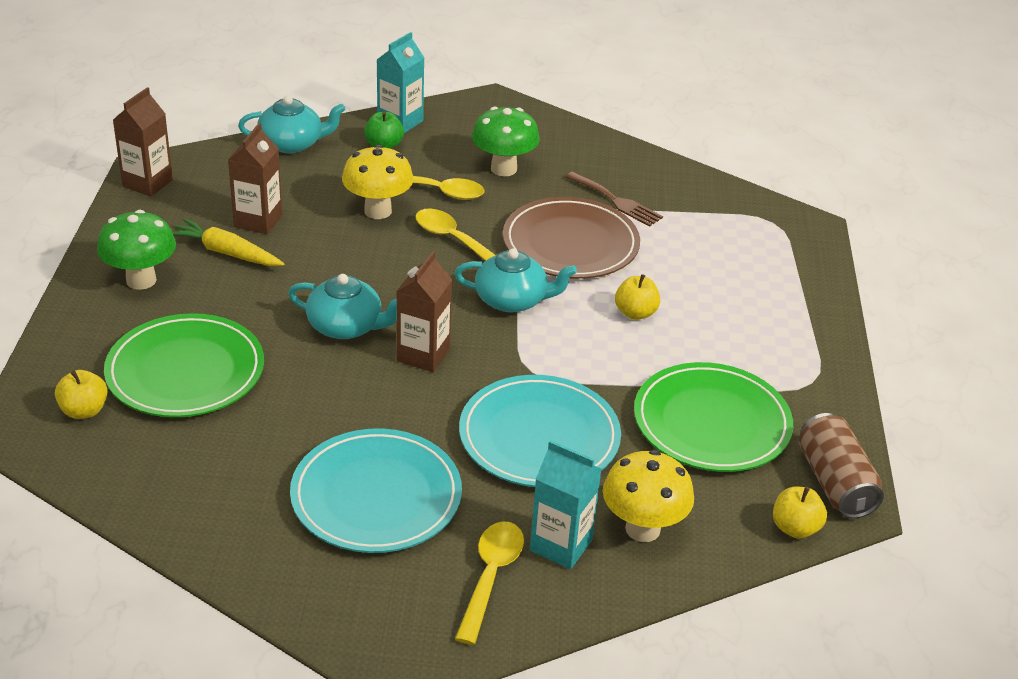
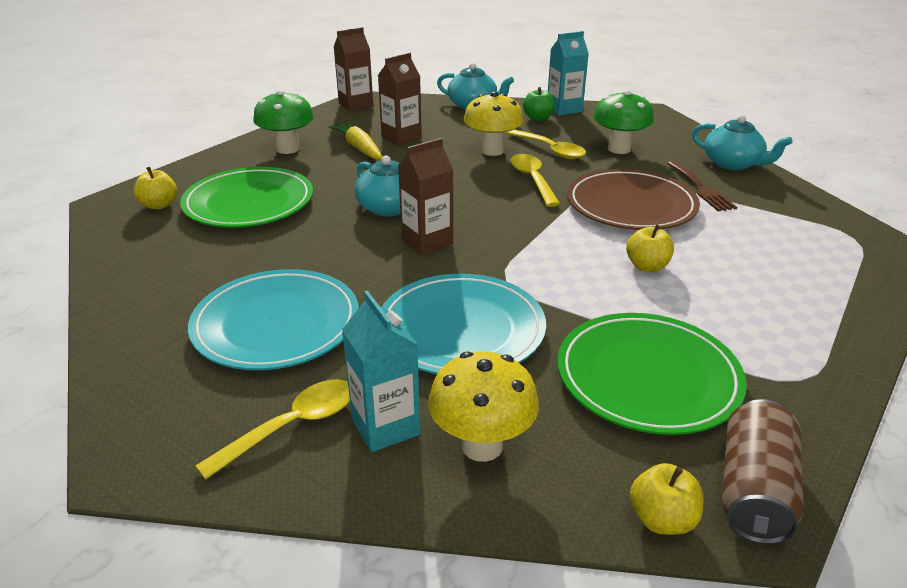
camera: 35 degrees right, 5 degrees down
(512, 300) = (541, 227): turquoise teapot -> turquoise teapot (733, 164)

